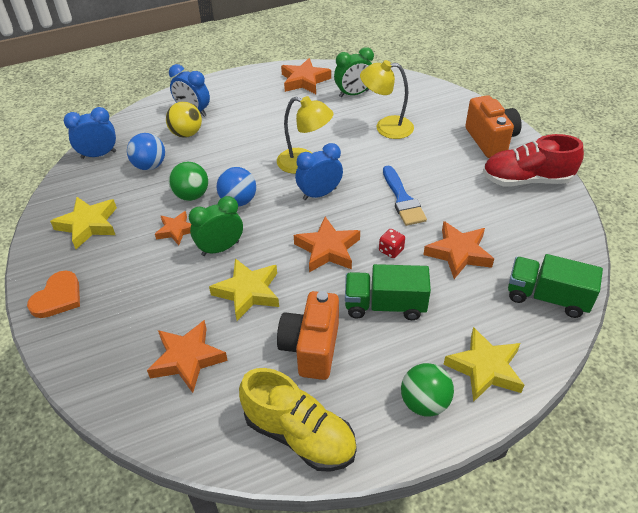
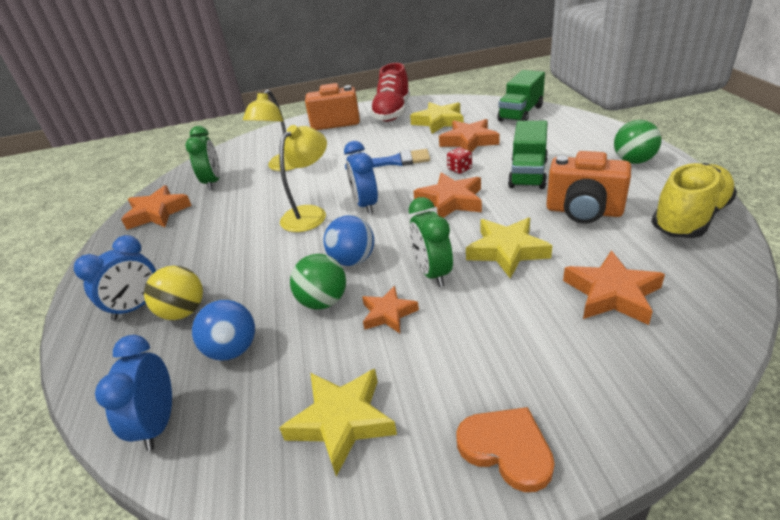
camera: 75 degrees left, 10 degrees down
(485, 368) = (593, 137): yellow star -> yellow star (439, 122)

